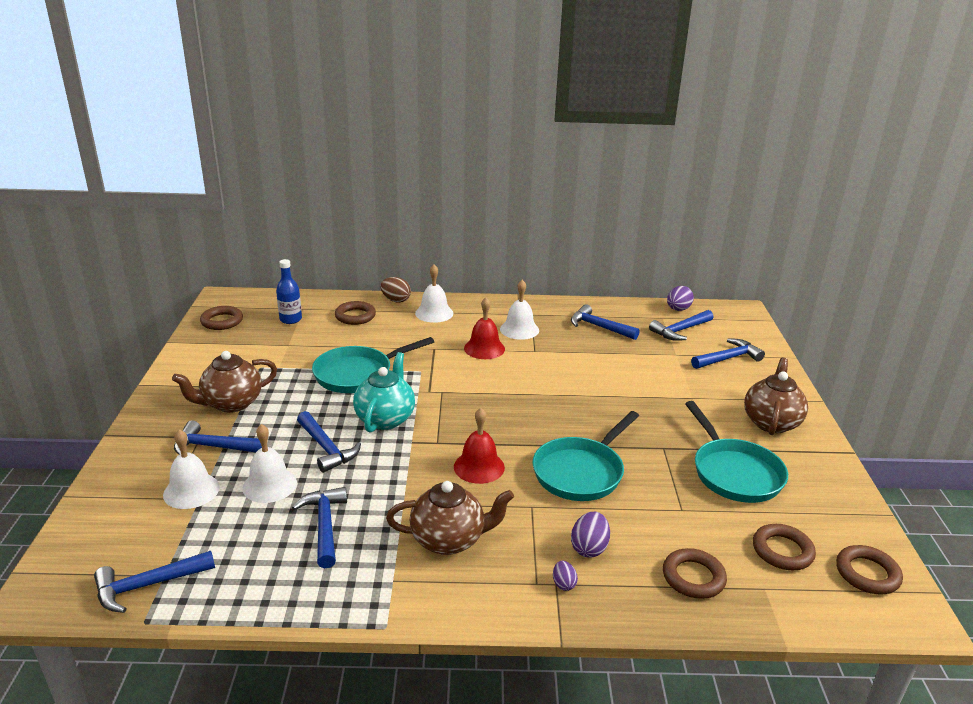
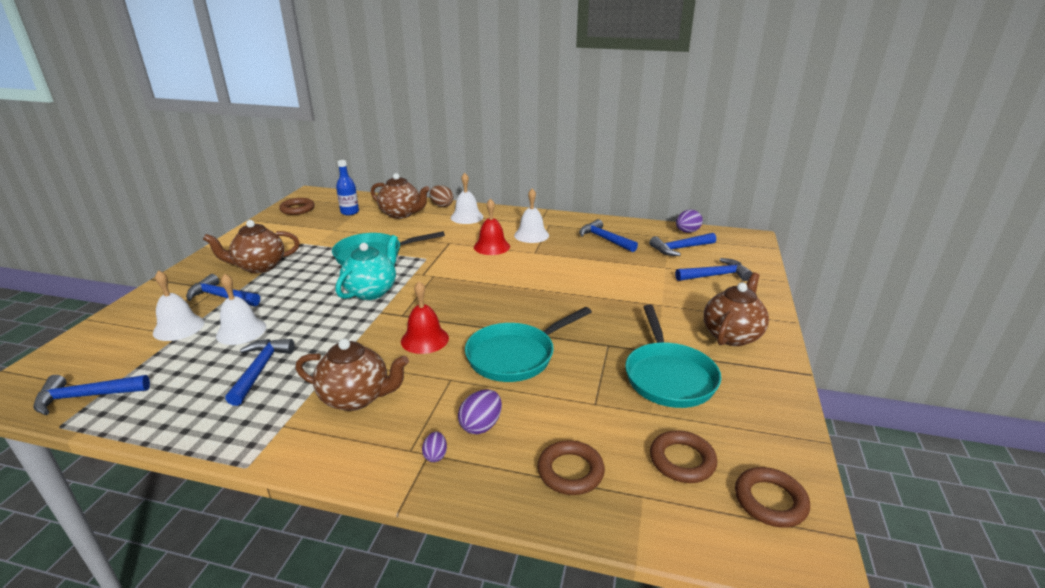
camera: 15 degrees right, 0 degrees up
(326, 448) = (307, 308): blue hammer -> none
(355, 316) = (401, 214): brown ring -> brown teapot

